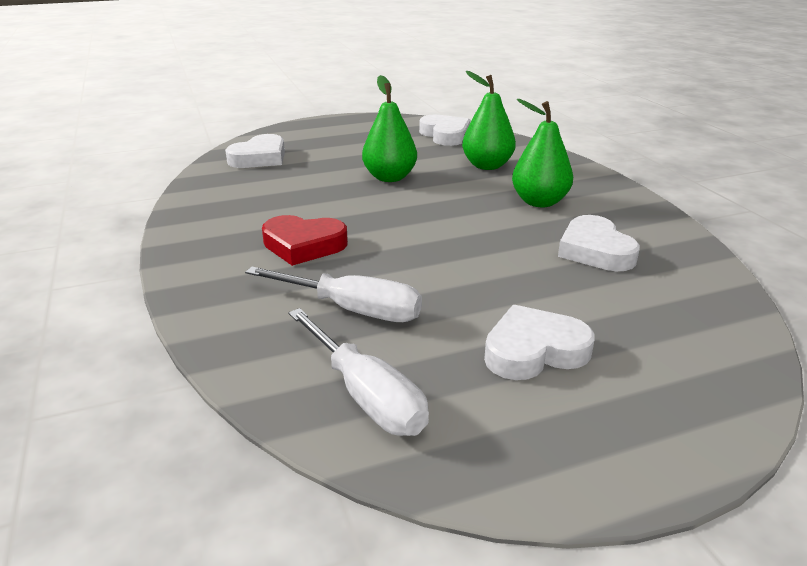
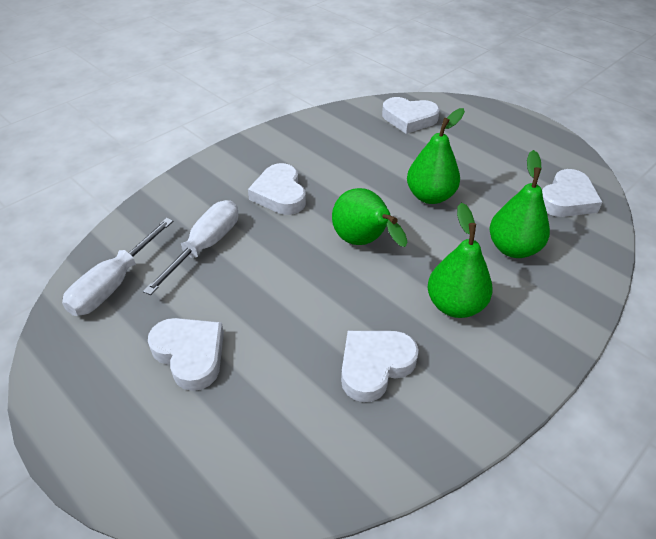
camera: 65 degrees right, 15 degrees up
(303, 245) = (280, 194): red heart -> white heart
(352, 310) = (205, 247): white screwdriver -> white screwdriver turned 150 degrees counterclockwise
(428, 220) = (363, 243): none -> green pear

